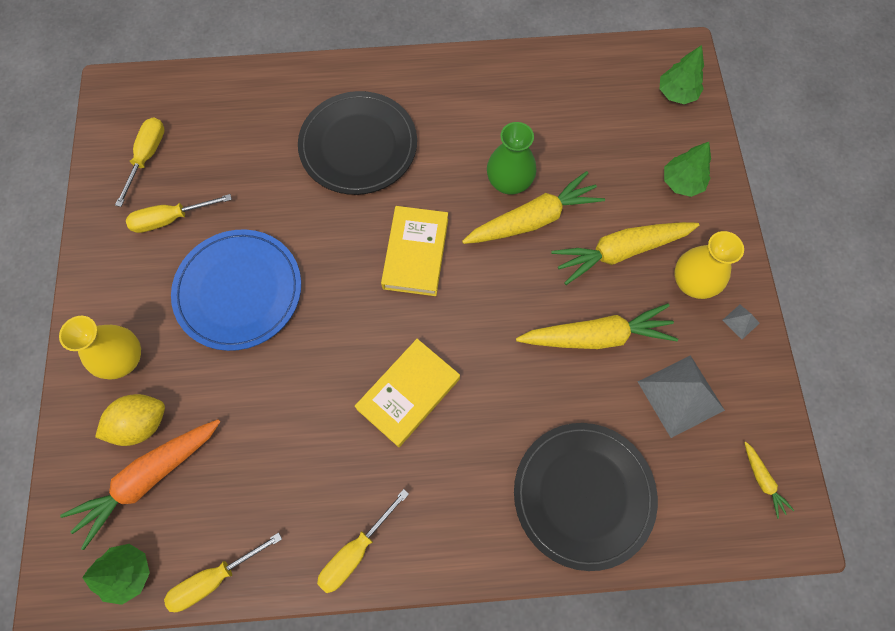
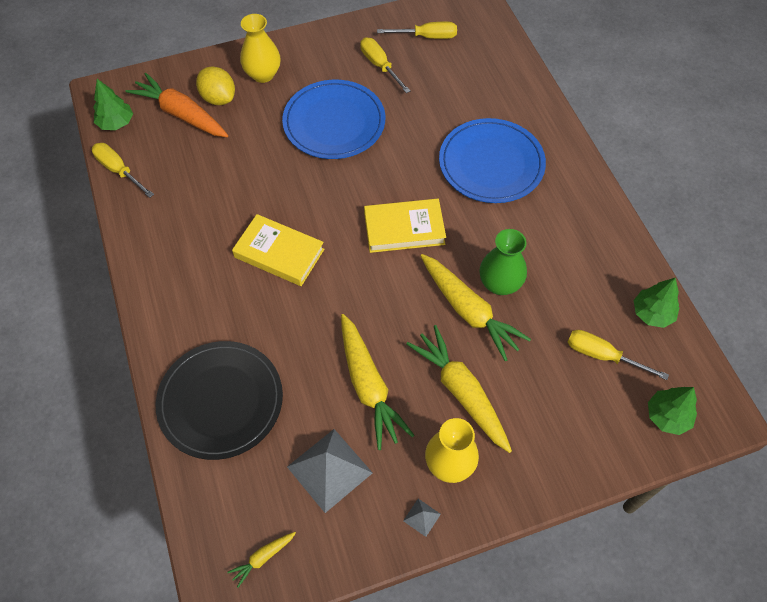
camera: 75 degrees right, 10 degrees down
(355, 551) = (149, 249): yellow screwdriver -> yellow screwdriver (602, 355)
(358, 146) = (491, 164): black plate -> blue plate
(682, 182) = (560, 437): green tree -> green tree (652, 313)

